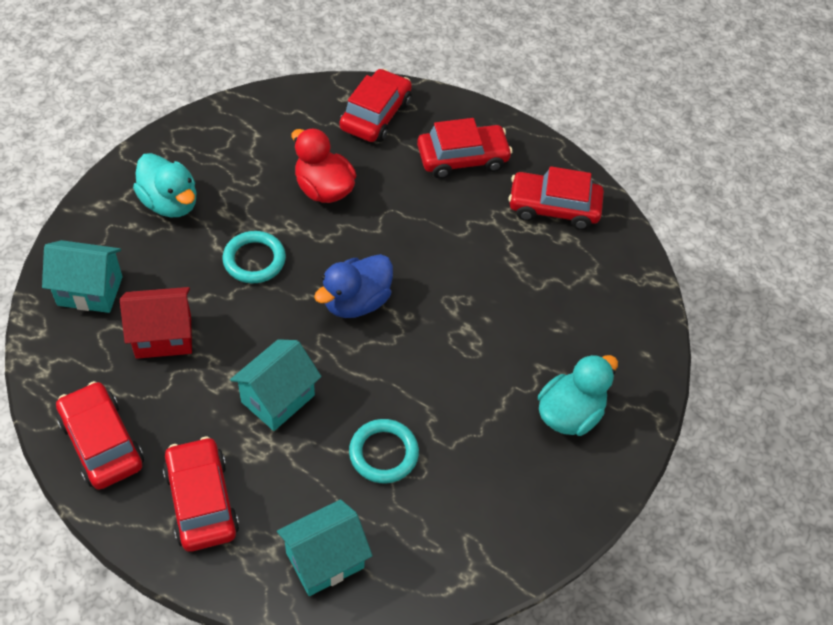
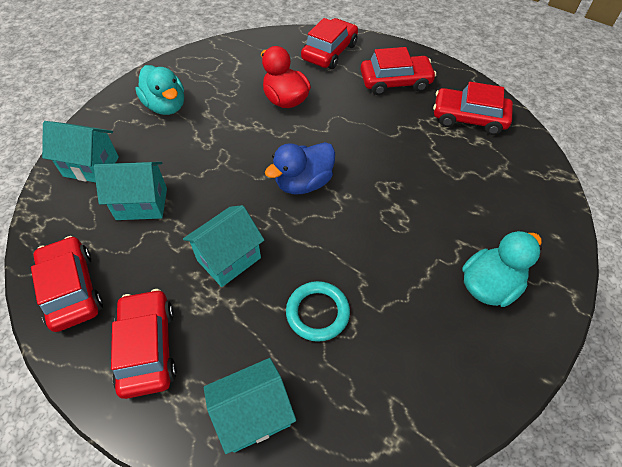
camera: 10 degrees right, 0 degrees up
(163, 337) = (142, 204): red house -> turquoise house
(254, 260) = (224, 148): turquoise ring -> none

